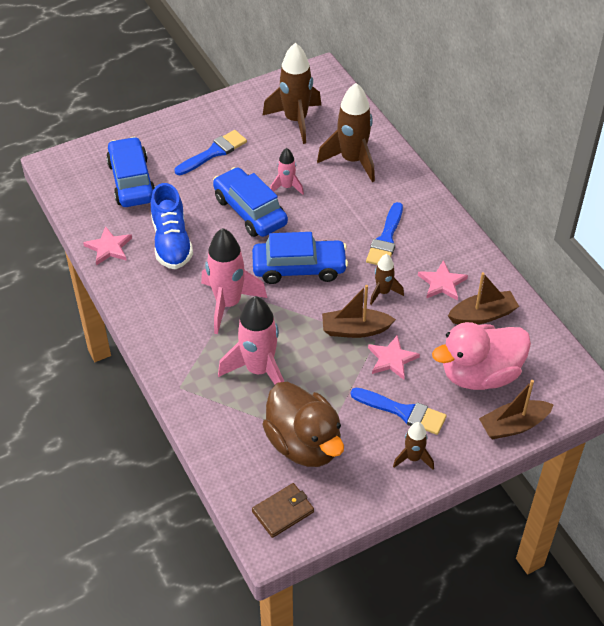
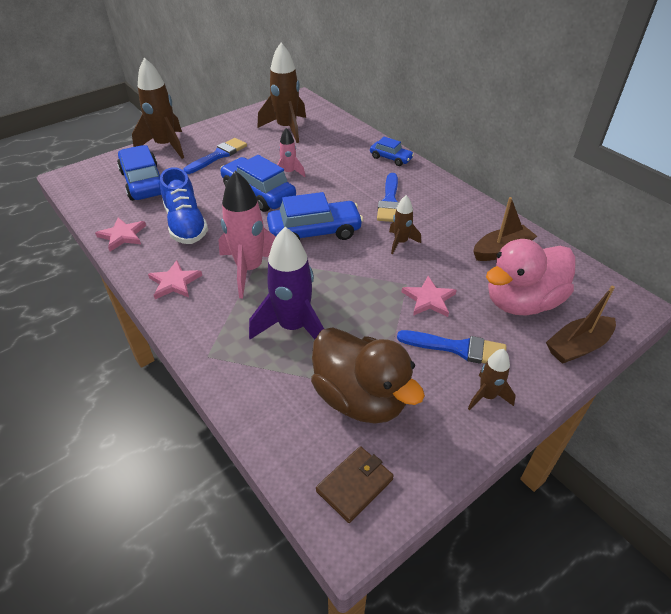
camera: 10 degrees left, 5 degrees down
(259, 370) = (293, 327): pink rocket -> purple rocket
(352, 160) = (342, 150): brown rocket -> brown rocket (166, 146)
(355, 330) = (383, 277): brown boat -> none
(404, 179) = (391, 158): none -> blue car
(442, 283) = (453, 229): pink star -> pink star (174, 282)

